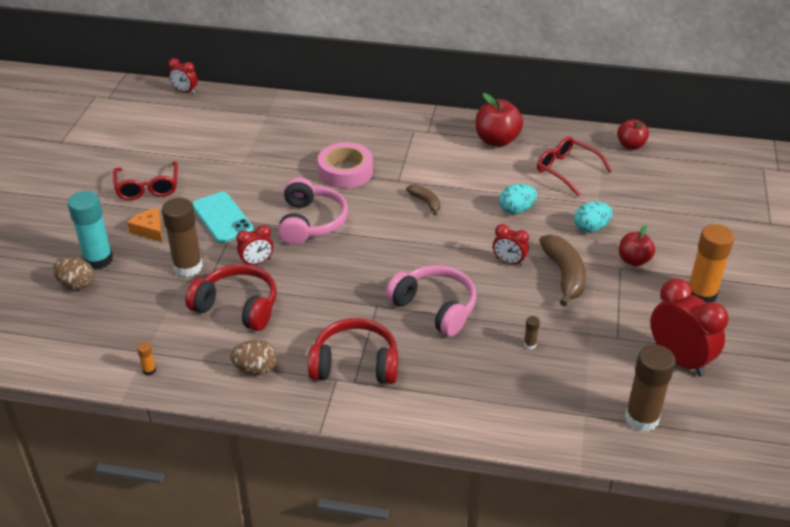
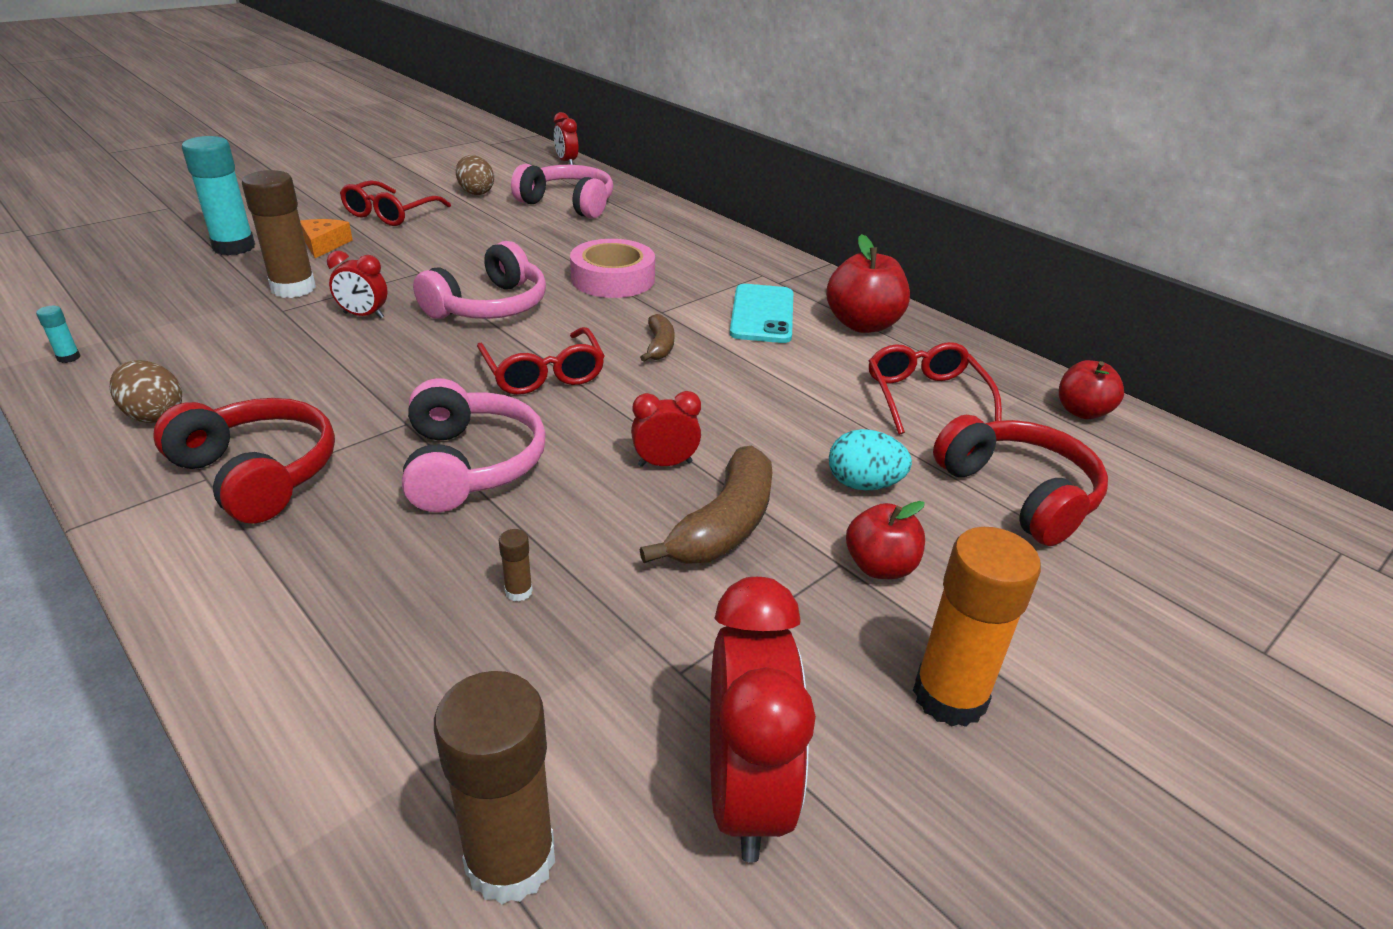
camera: 35 degrees right, 5 degrees down
(76, 284) = (176, 257): brown egg -> brown egg (476, 192)
(149, 370) = (69, 358): orange glue stick -> turquoise glue stick
(222, 218) = (408, 264): turquoise phone -> turquoise phone (762, 314)
(237, 306) = (264, 345): red headphones -> red headphones (1019, 494)
(241, 127) = (568, 204): none -> pink headphones
(397, 246) = (543, 373): none -> red glasses
(509, 262) = (665, 464): red clock -> red clock turned 105 degrees clockwise
(516, 210) = (774, 409): turquoise egg -> none

